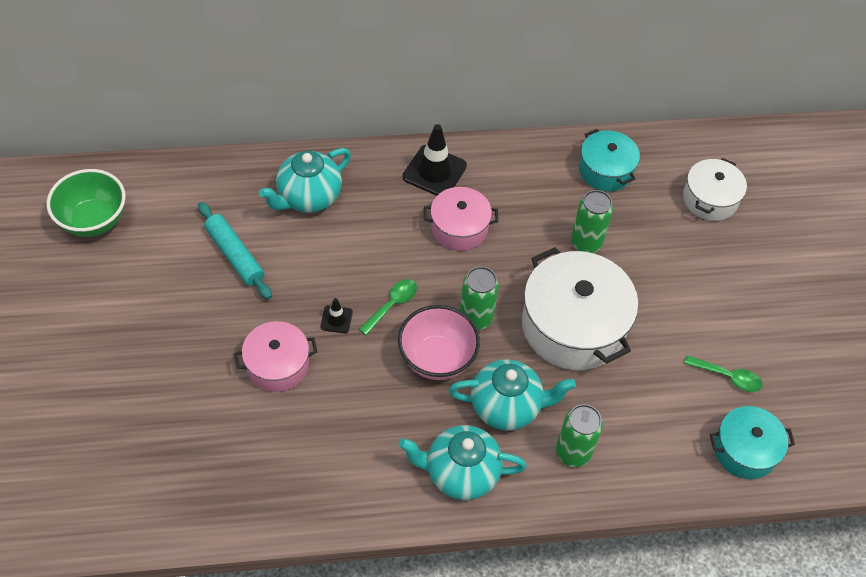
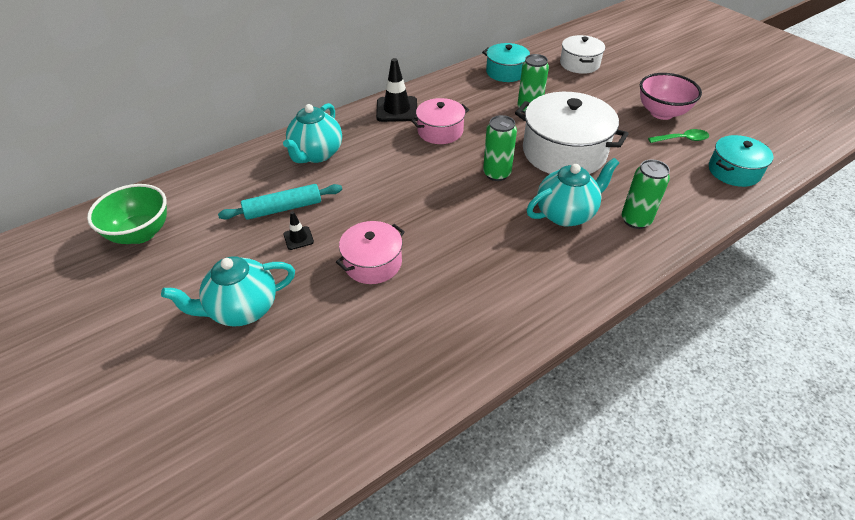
camera: 25 degrees left, 10 degrees down
(235, 255) = (283, 208): turquoise rolling pin -> turquoise rolling pin turned 45 degrees counterclockwise
(336, 319) = (396, 215): black traffic cone -> black traffic cone (298, 238)
(392, 305) = (431, 190): green spoon -> none
(437, 359) = (491, 207): pink bowl -> pink bowl (661, 113)
(460, 473) = (573, 268): turquoise teapot -> turquoise teapot (242, 309)

